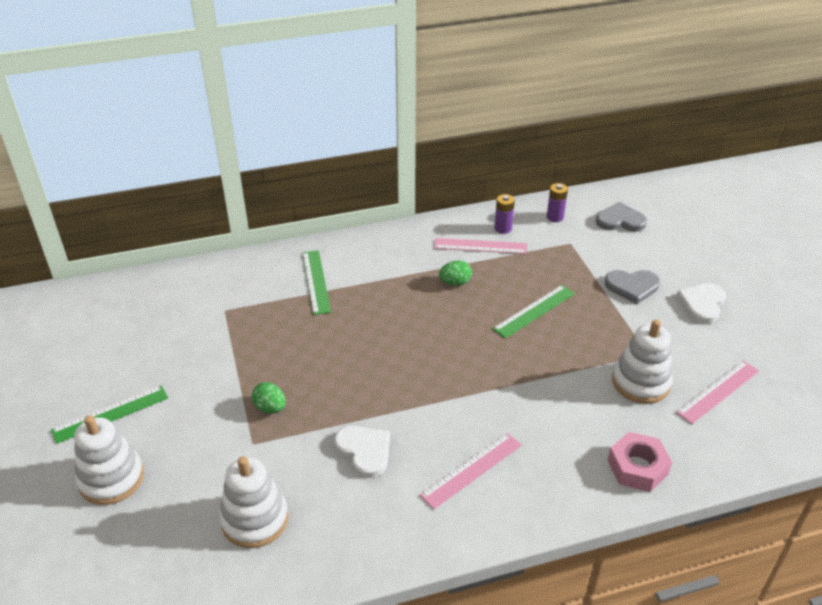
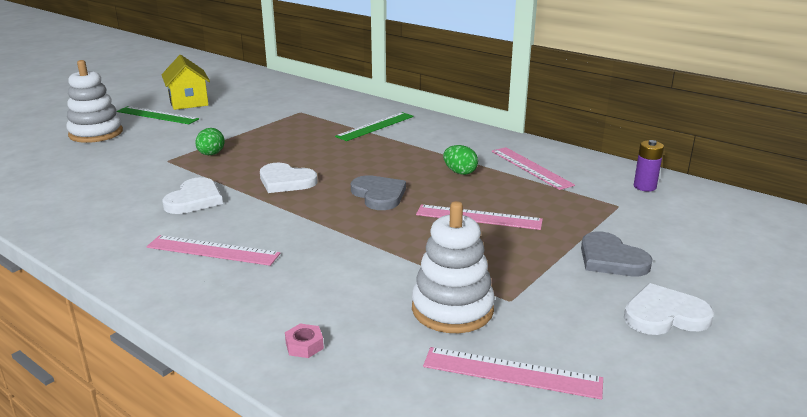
camera: 55 degrees right, 15 degrees down
(96, 377) = (188, 102): none -> yellow house
(255, 519) = (85, 184): white stacking toy -> none
(380, 382) = (286, 181): none -> white heart
(503, 228) = (576, 169): purple battery -> none
(534, 311) = (478, 217): green ruler -> pink ruler
(620, 220) = (714, 221): grey heart -> grey heart (379, 195)
(637, 467) = (304, 345): pink nut -> pink nut, size x0.48

